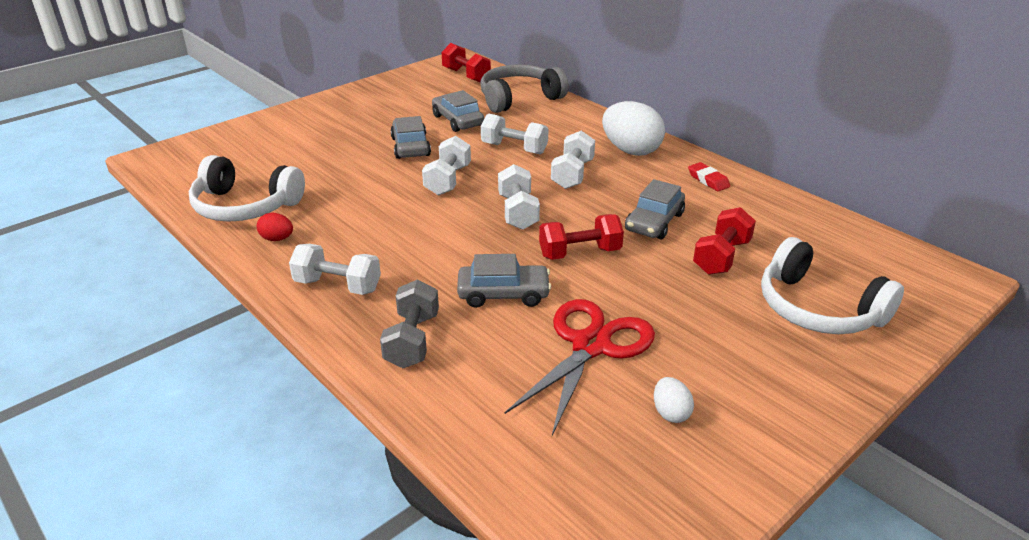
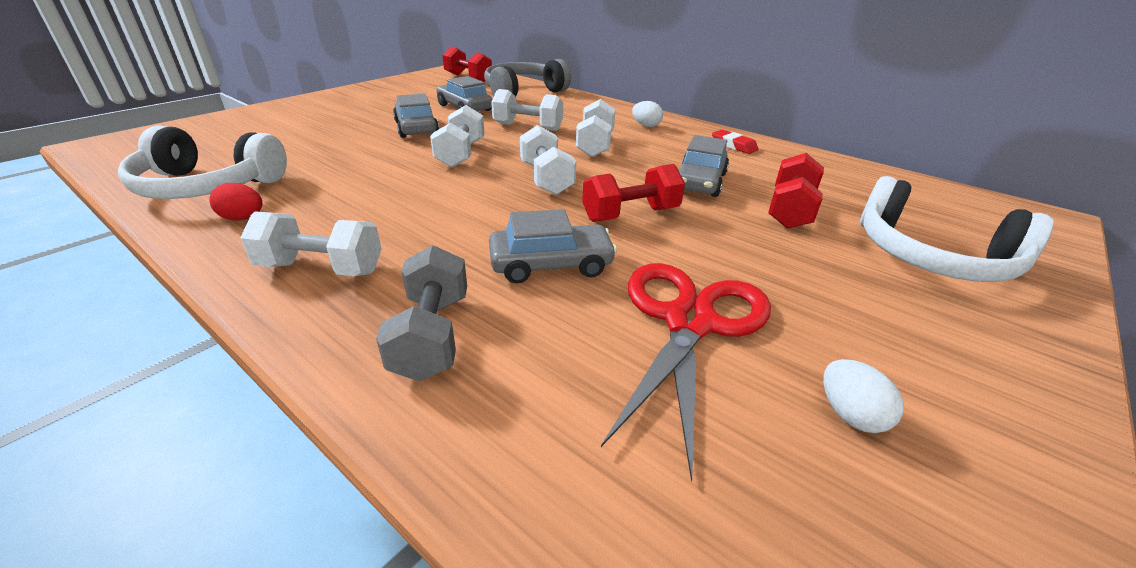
camera: 10 degrees left, 0 degrees up
(631, 150) = (646, 126): white egg -> white egg, size x0.47

